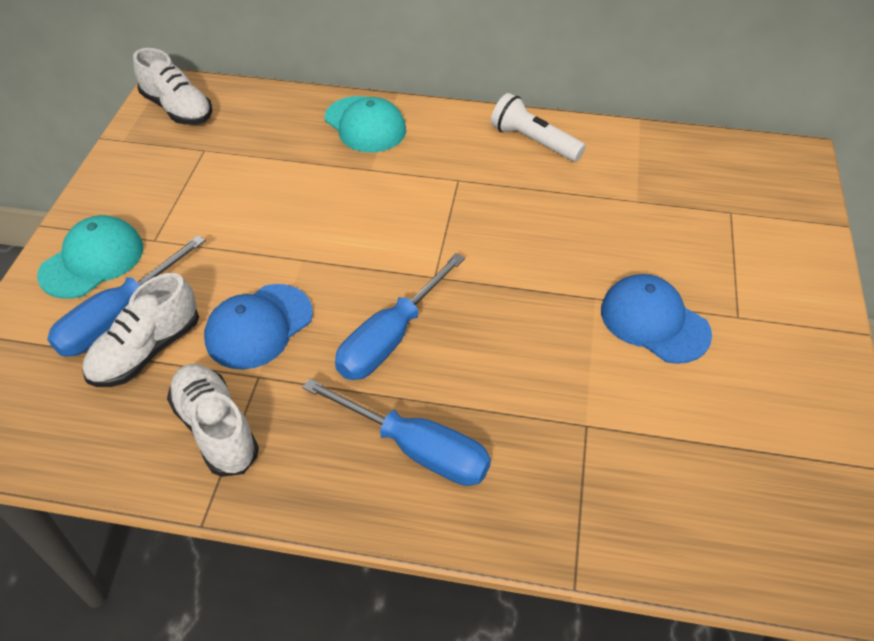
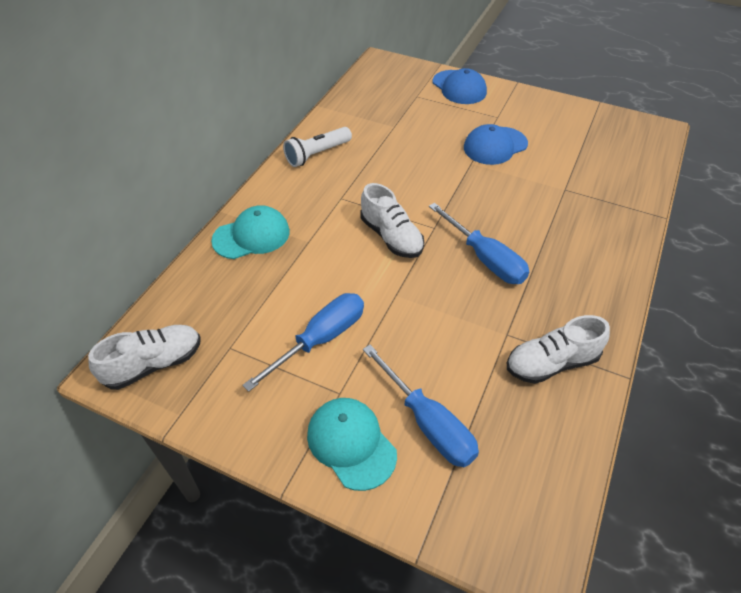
camera: 75 degrees left, 0 degrees up
(147, 351) = (469, 404): white shoe -> white shoe (391, 237)
(259, 326) = (459, 329): blue cap -> blue cap (459, 87)
(416, 449) = (576, 261): blue screwdriver -> blue screwdriver (320, 339)

